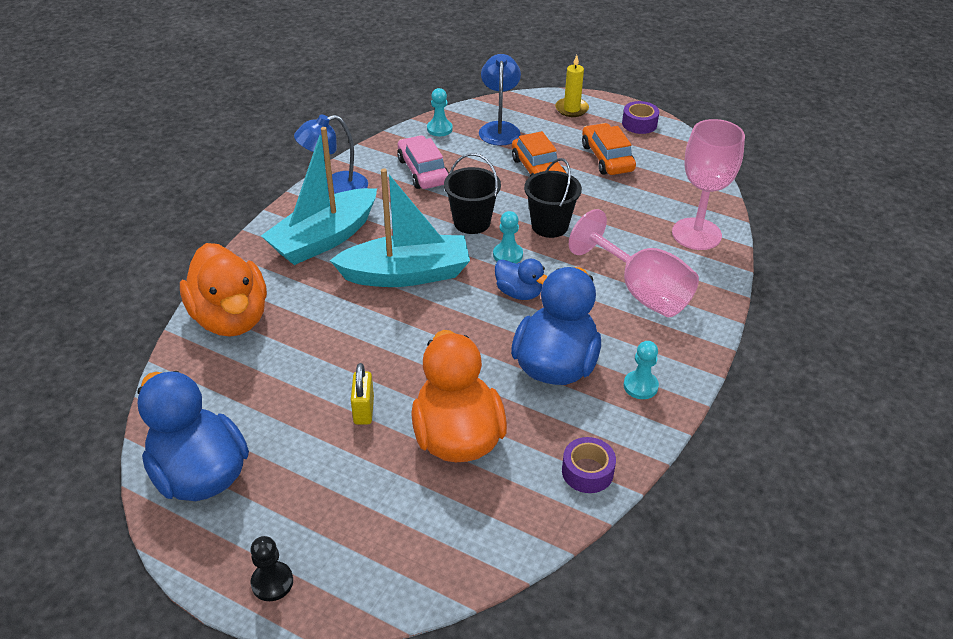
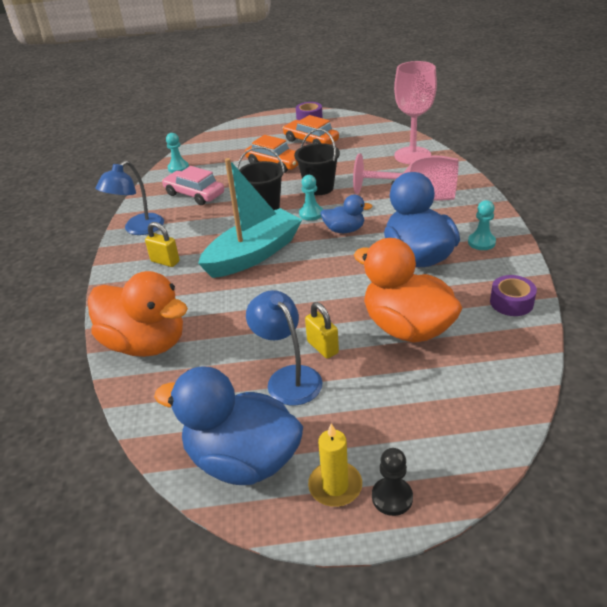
camera: 30 degrees left, 5 degrees down
(324, 238) = (165, 261): turquoise boat -> yellow padlock
(499, 128) = (221, 152): blue lamp -> blue lamp (288, 378)
(571, 109) = (257, 126): yellow candle -> yellow candle (335, 486)

